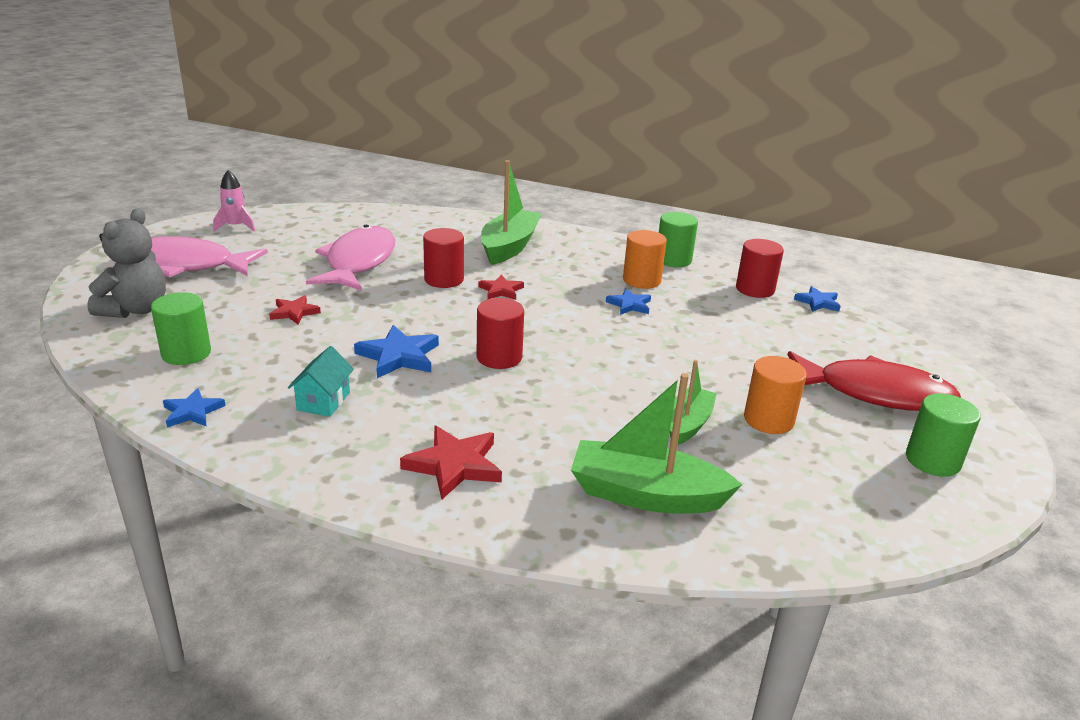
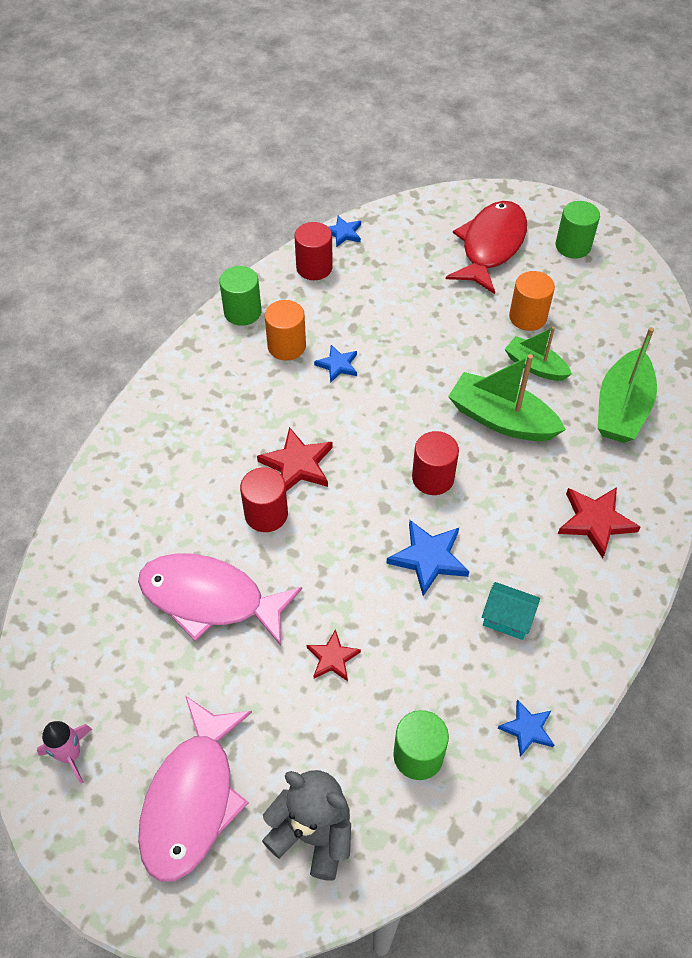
camera: 80 degrees left, 25 degrees up
(501, 290) = (297, 464): red star -> red star, size x1.60
(509, 247) = (188, 447): green boat -> green boat (501, 419)

